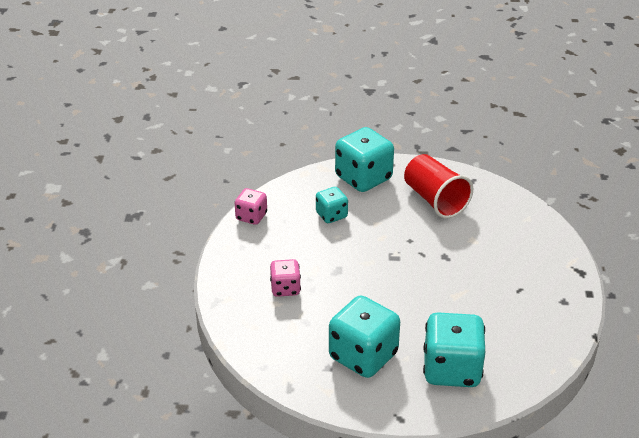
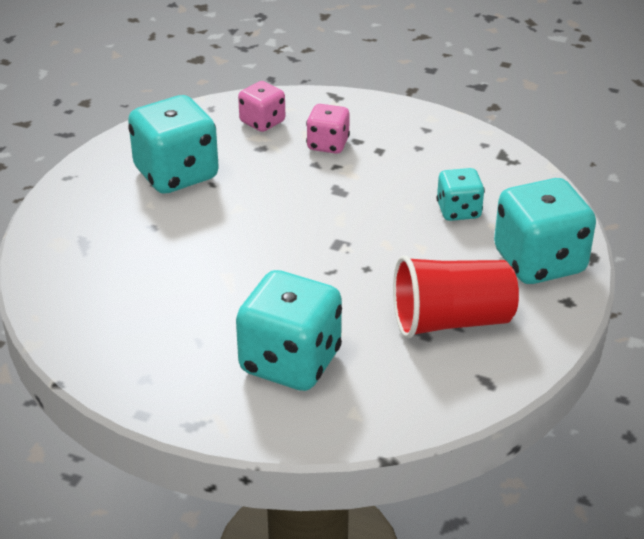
camera: 110 degrees right, 0 degrees up
(251, 217) = (485, 146): pink dice -> pink dice (262, 122)
(451, 369) = (104, 233): turquoise dice -> turquoise dice (290, 362)

